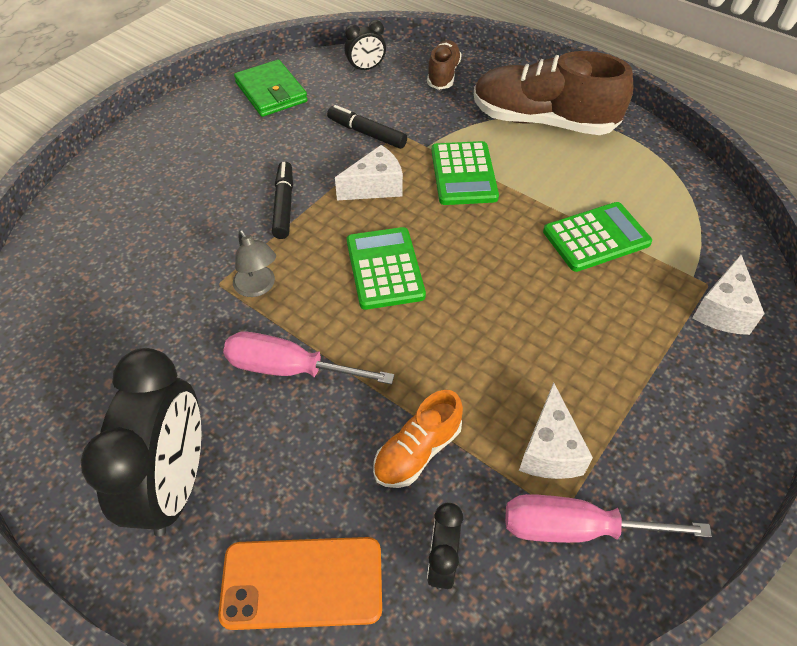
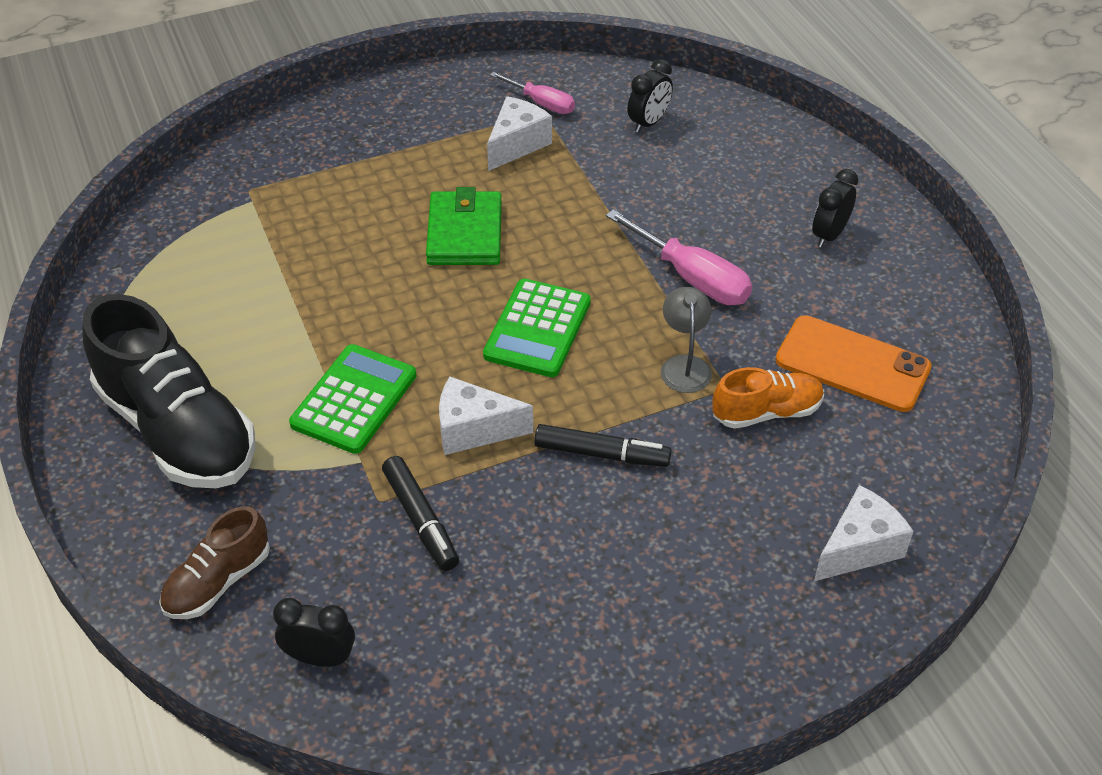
camera: 150 degrees left, 5 degrees down
(175, 484) = (829, 235): black clock -> black clock, size x0.48
(271, 92) = (505, 677): green wallet -> green wallet (464, 233)
(284, 205) = (601, 454): black marker -> black marker turned 105 degrees counterclockwise
(302, 582) = (753, 148): orange phone -> orange phone (852, 364)
(417, 451) = (619, 182): orange shoe -> orange shoe (766, 412)
(543, 121) = (177, 430): brown shoe -> black shoe
(576, 528) = (541, 103): pink screwdriver -> pink screwdriver, size x0.63
(596, 237) = (294, 268): green calculator -> none
(722, 310) = (265, 168): white cheese -> white cheese (858, 548)

